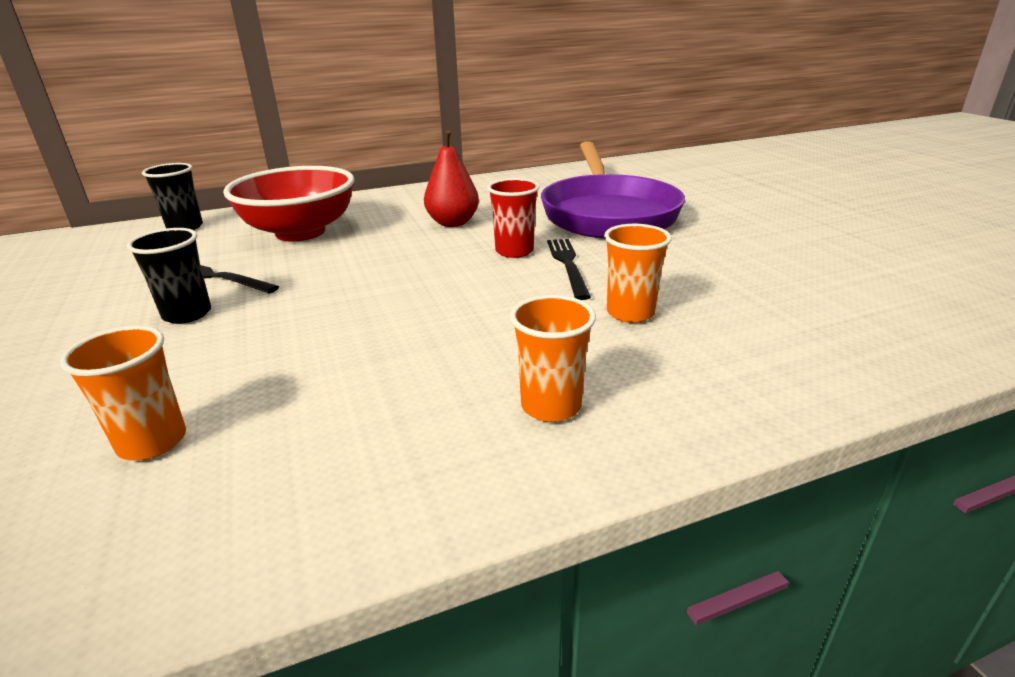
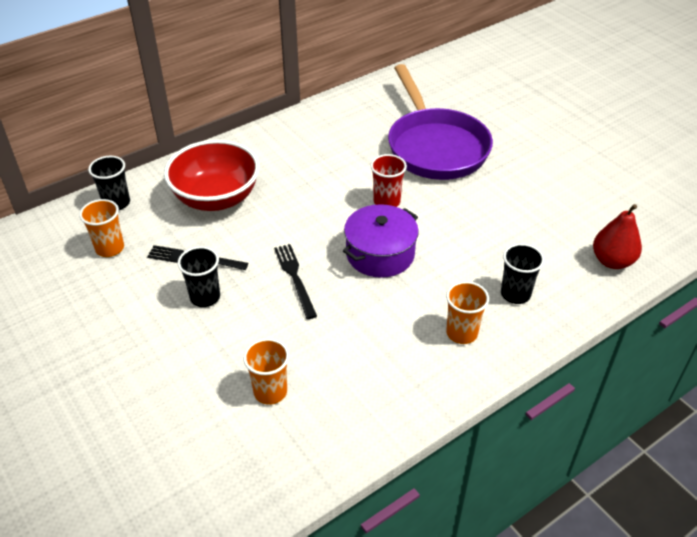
camera: 15 degrees left, 15 degrees up
(452, 223) = (326, 172): red pear -> red pear (612, 261)
(471, 297) = (380, 254): none -> purple pot
(568, 265) = (428, 212): black fork -> black fork (295, 278)
(630, 313) = (481, 254): orange cup -> orange cup (110, 248)
(673, 365) = (515, 294): none -> black cup

